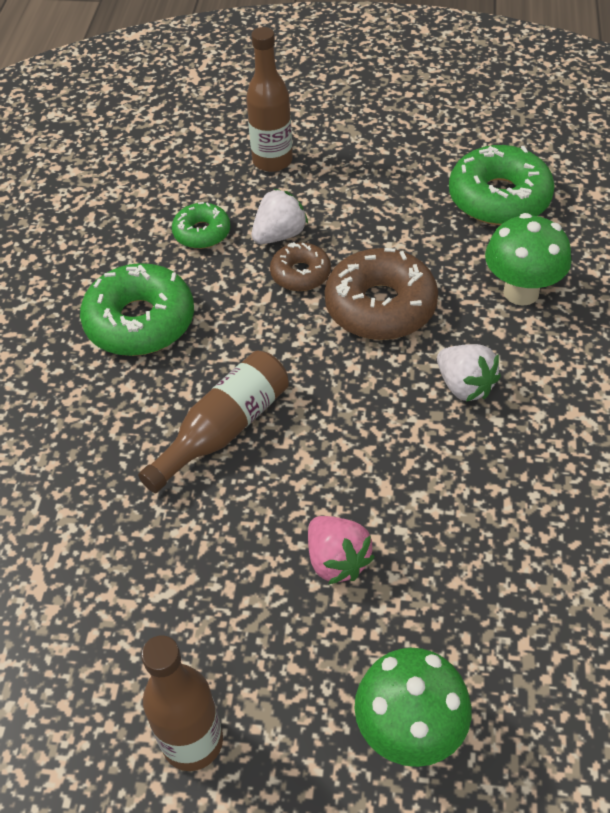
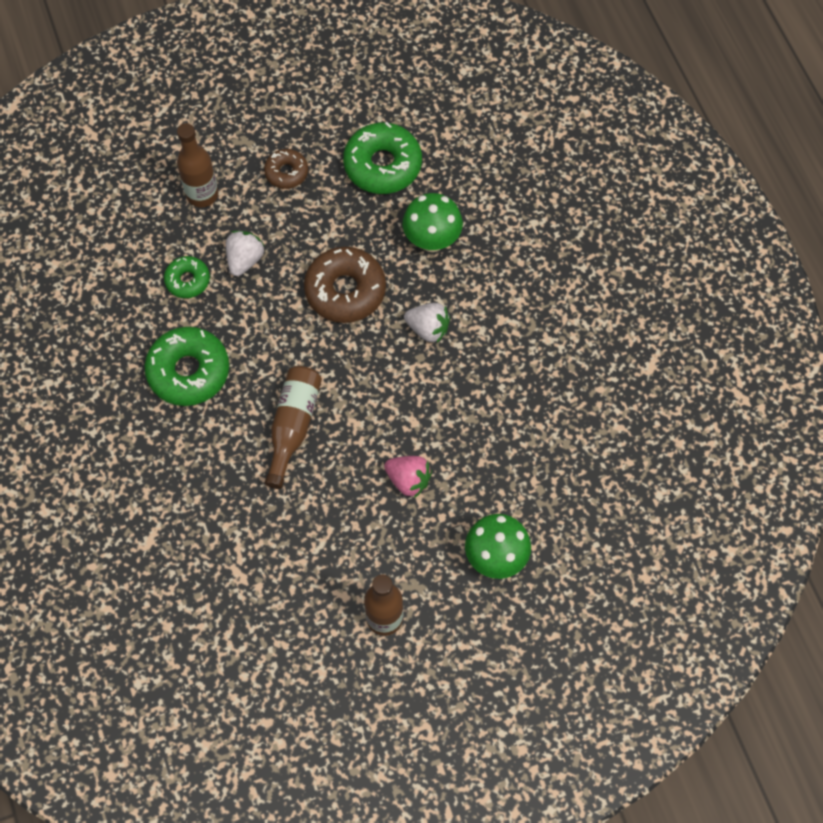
camera: 30 degrees left, 15 degrees up
(300, 274) = (277, 286): brown donut -> brown donut (286, 172)

